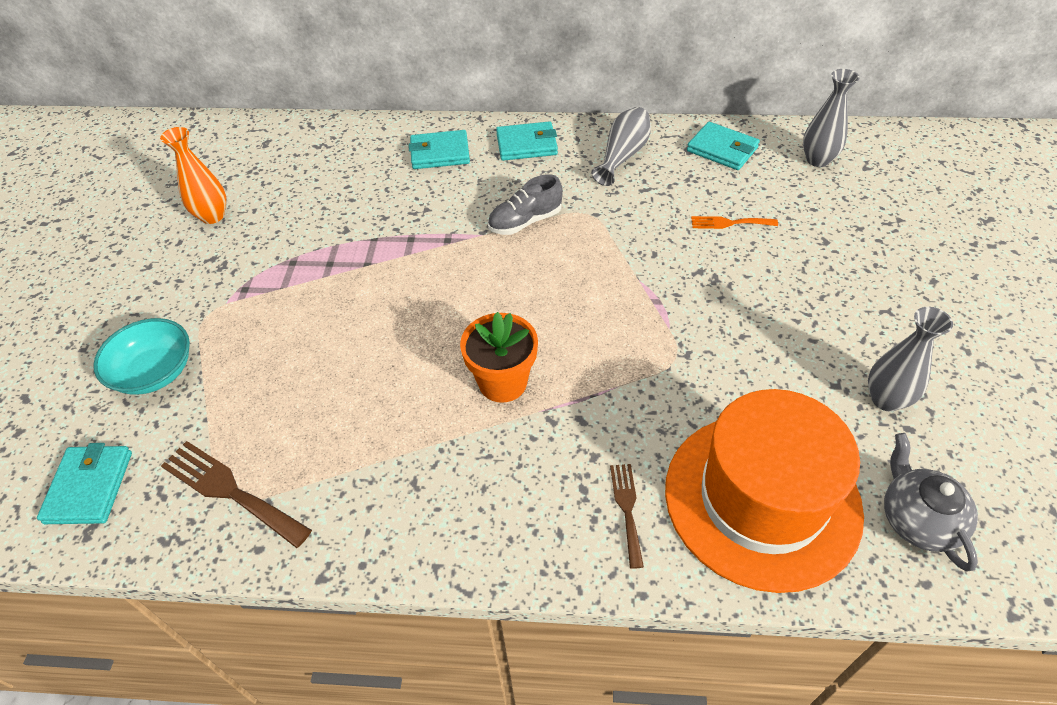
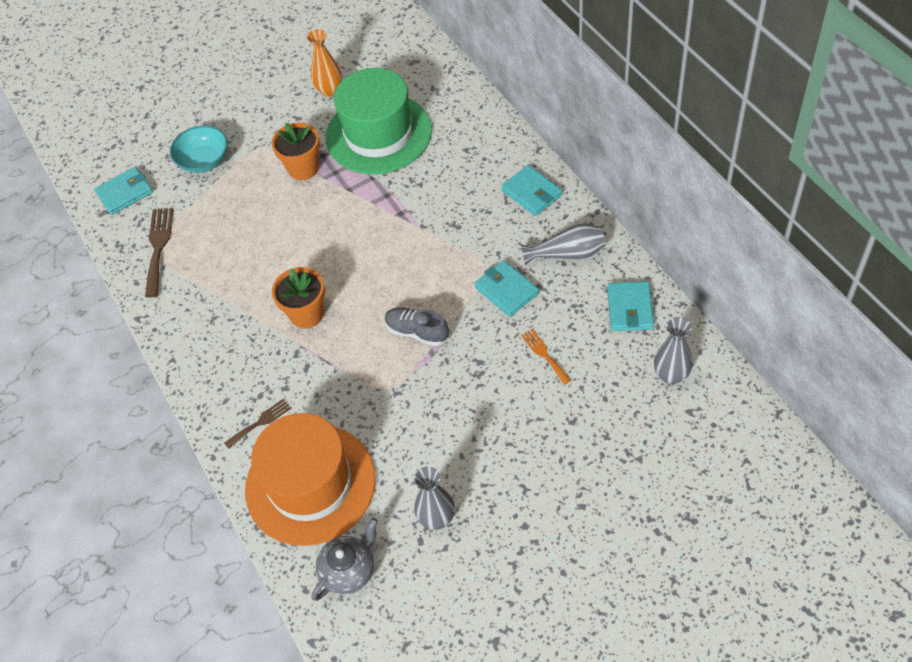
camera: 60 degrees right, 5 degrees up
(289, 286) = (303, 168): none -> orange flower pot
(322, 208) = (378, 134): none -> green hat
(440, 153) = (480, 153): turquoise wallet -> turquoise wallet (506, 290)
(525, 221) = (450, 241): grey shoe -> grey shoe (417, 332)

